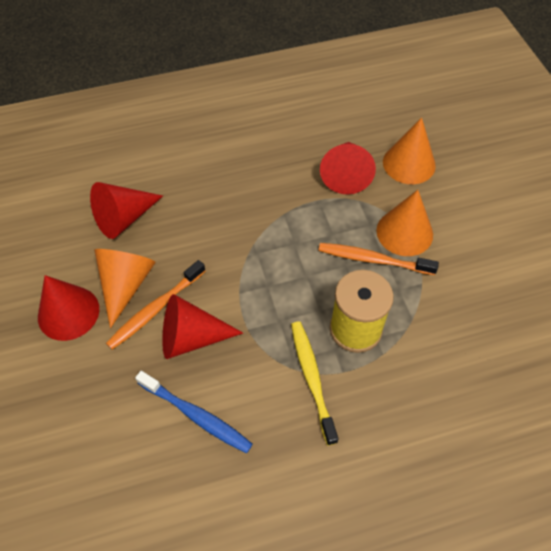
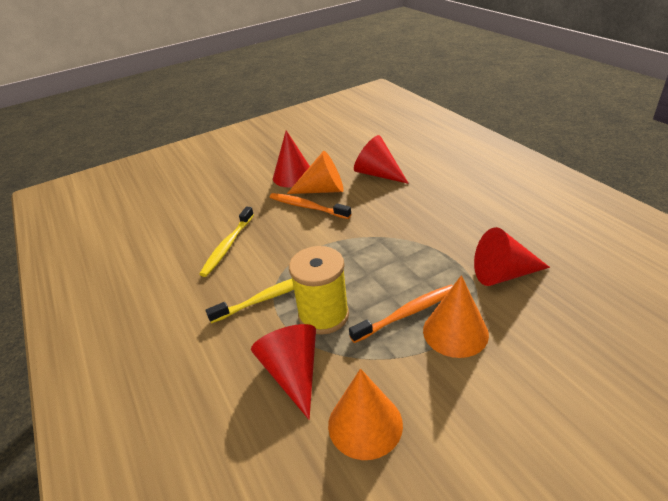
camera: 80 degrees right, 20 degrees down
(191, 337) = (289, 228): red cone -> red cone (293, 373)
(196, 415) = (228, 246): blue toothbrush -> yellow toothbrush
(373, 259) = (407, 313): orange toothbrush -> orange toothbrush turned 60 degrees clockwise
(409, 163) = (557, 320): orange cone -> orange cone (365, 424)

